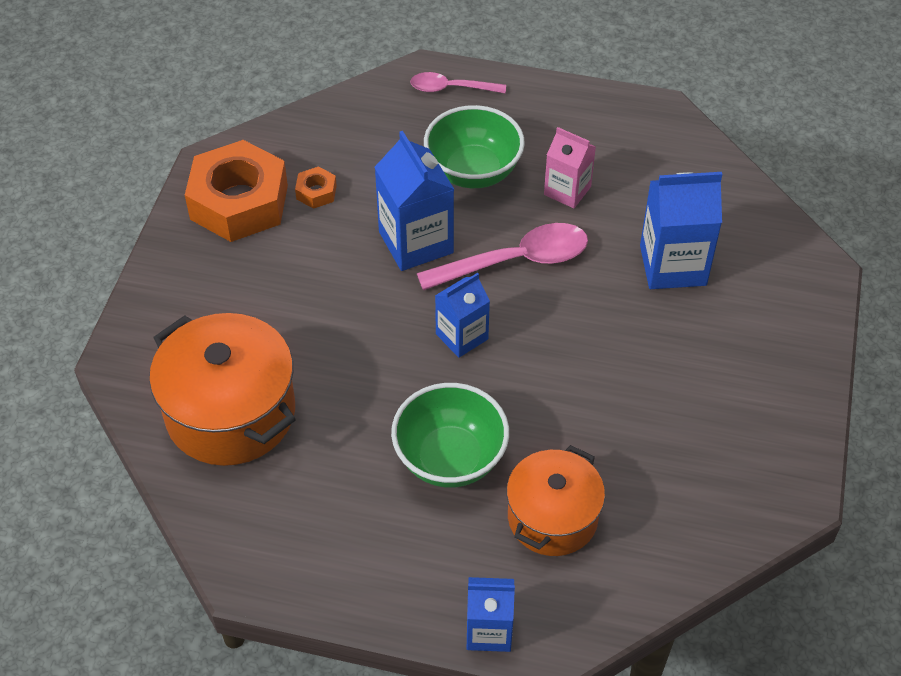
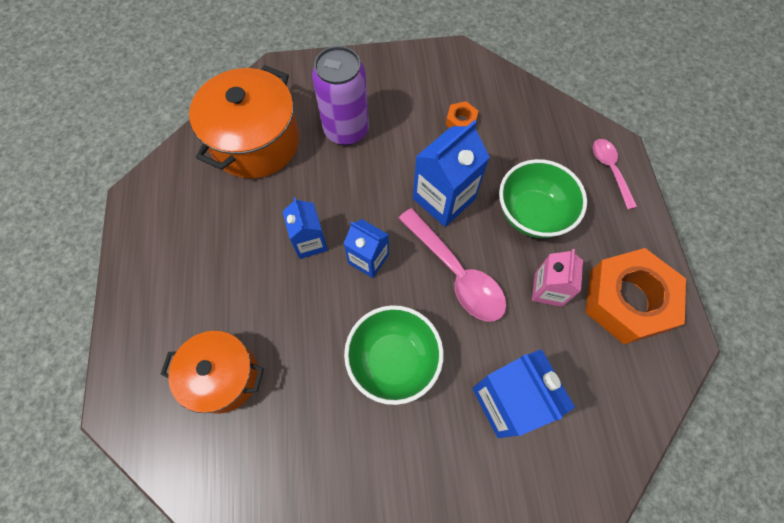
camera: 70 degrees right, 15 degrees up
(239, 202) = (430, 81): orange nut -> orange nut (627, 300)
(266, 309) = (346, 130): none -> purple can
(450, 458) = (257, 287): green bowl -> green bowl (393, 360)
(489, 630) = (119, 361): blue carton -> blue carton (310, 242)

